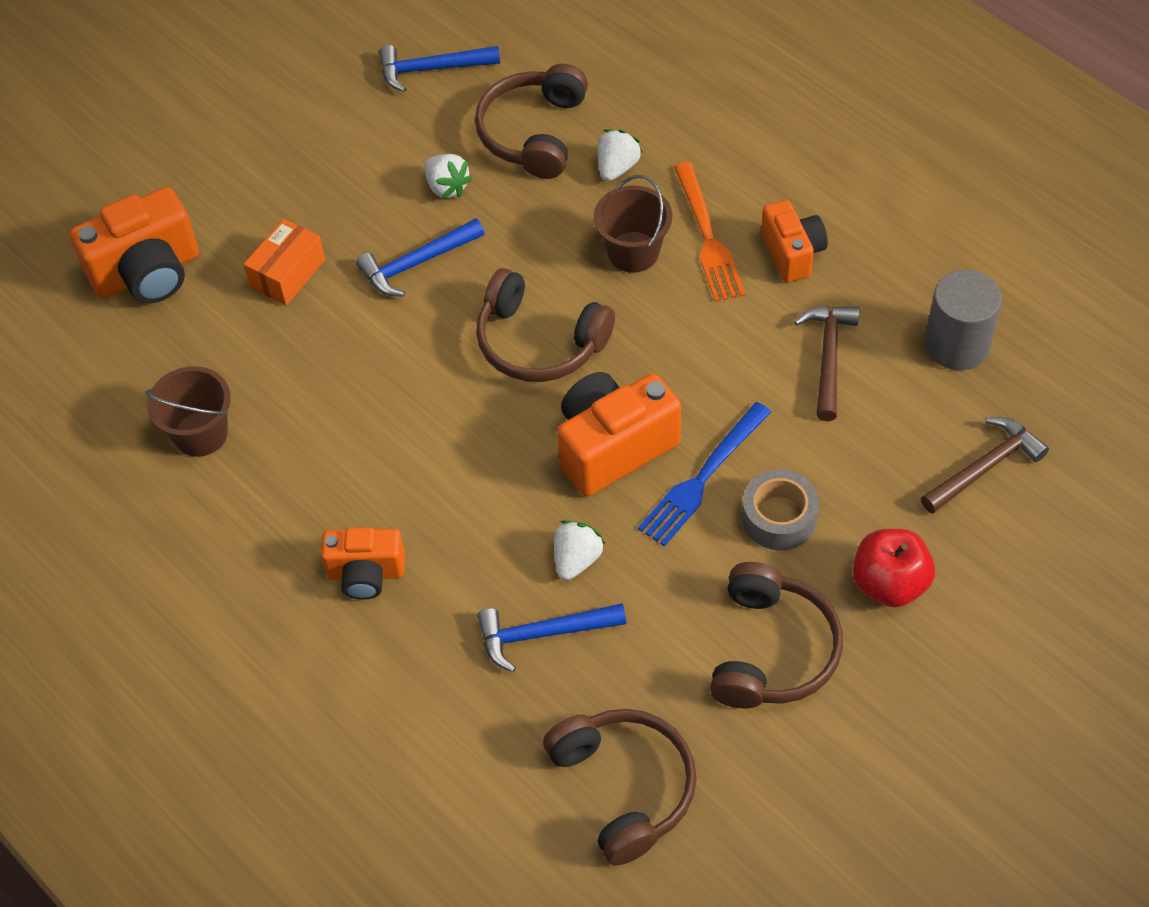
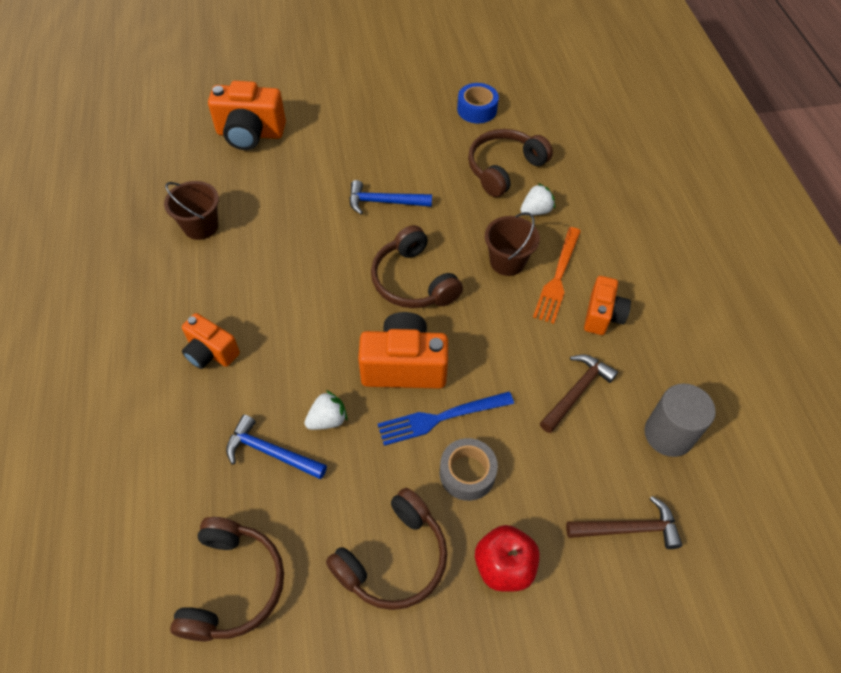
camera: 30 degrees right, 0 degrees up
(288, 273) = (315, 171): orange box -> none
(432, 69) = (477, 109): blue hammer -> blue tape
(447, 187) = (434, 171): white strawberry -> none

